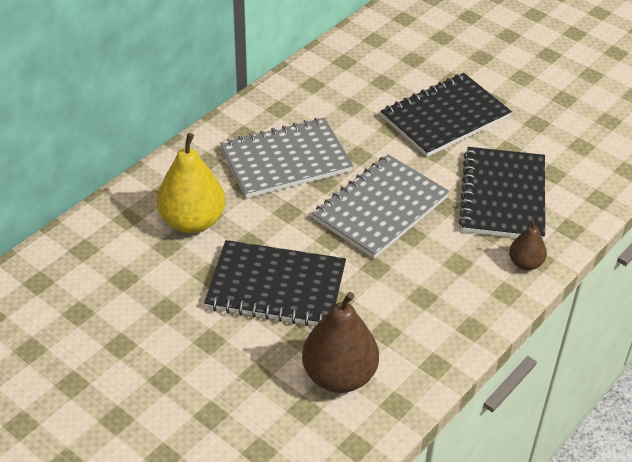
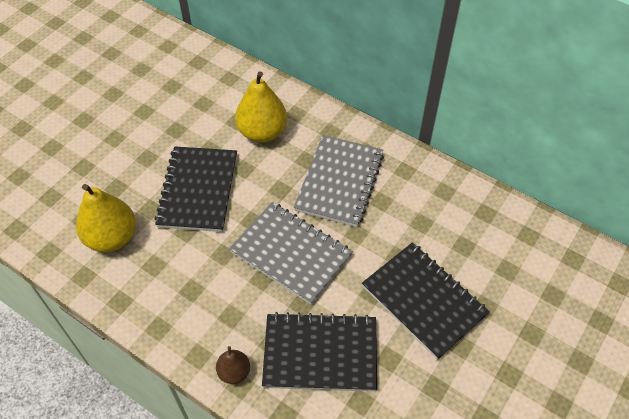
camera: 85 degrees right, 10 degrees up
(286, 161) = (339, 182): grey notebook -> grey notebook turned 45 degrees clockwise
(339, 376) = (112, 237): brown pear -> yellow pear

